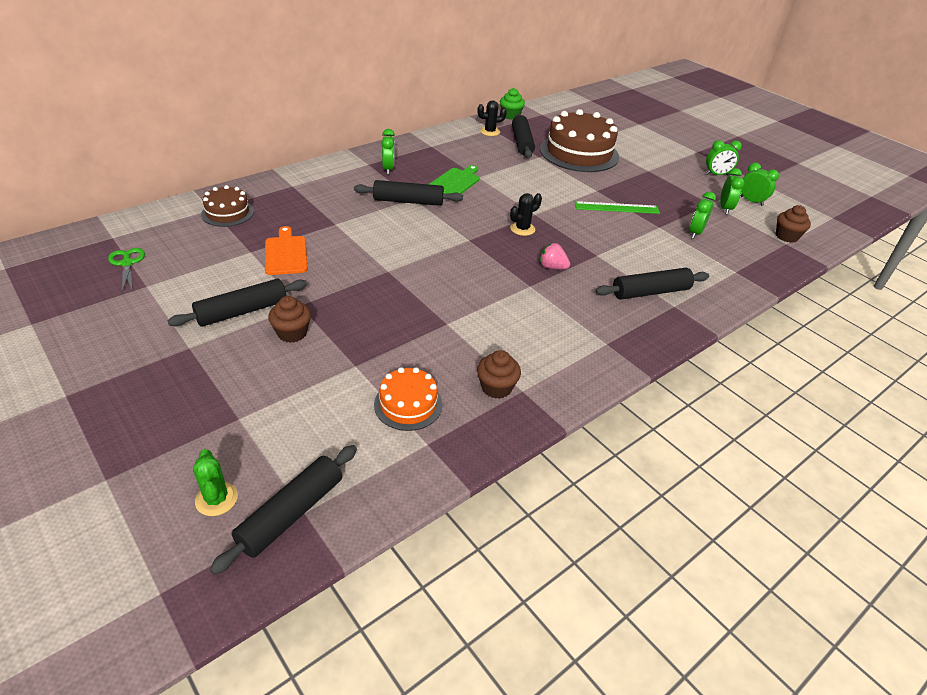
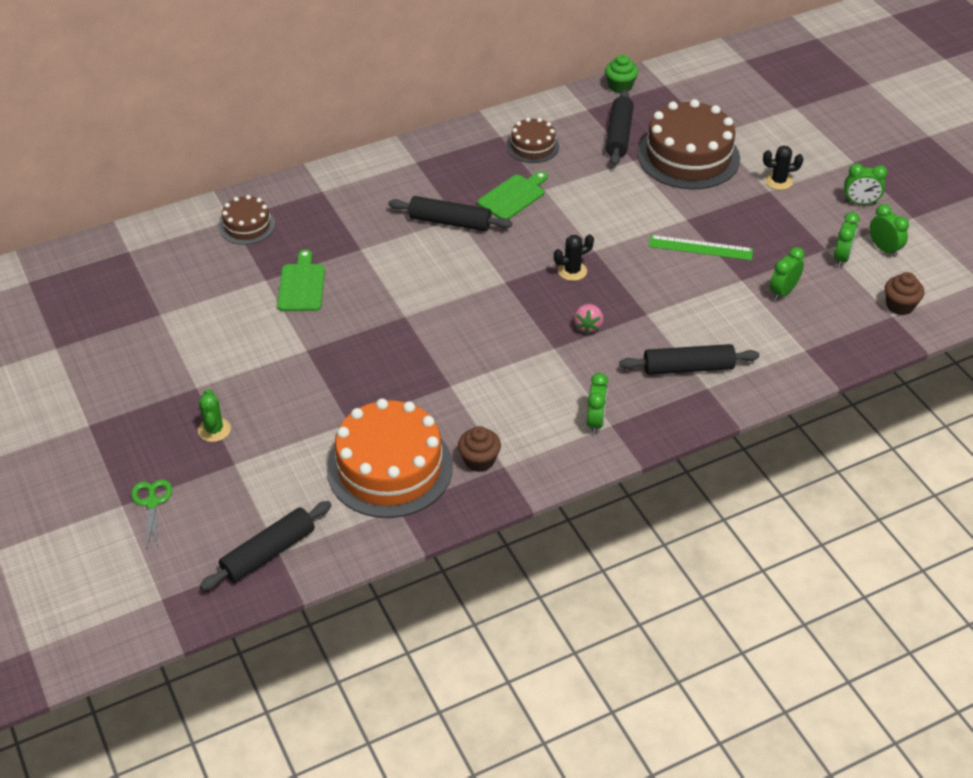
camera: 15 degrees right, 5 degrees up
(127, 263) = (142, 285): green scissors -> green scissors (152, 503)
(216, 499) = (209, 533): green cactus -> green cactus (214, 430)
(242, 311) = (249, 352): black rolling pin -> none
(286, 253) = (301, 285): orange cutting board -> green cutting board
(292, 333) = (294, 381): brown cupcake -> none
(388, 169) = (438, 171): green clock -> green clock (595, 421)
(408, 404) = (389, 468): orange cake -> orange cake, size x1.93
(459, 151) = (533, 146): none -> brown cake
(490, 132) = (583, 114): black cactus -> black cactus (778, 181)
(552, 267) = (588, 326): pink strawberry -> pink strawberry turned 120 degrees counterclockwise

